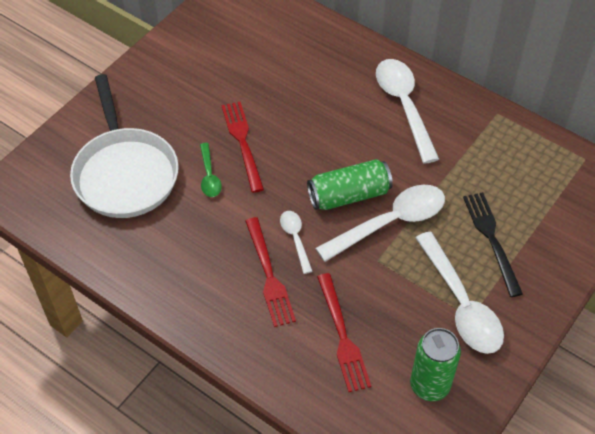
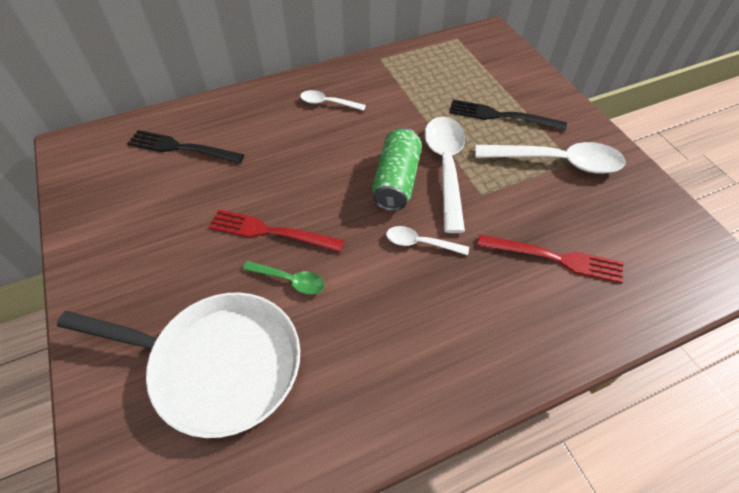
camera: 60 degrees left, 0 degrees up
(269, 275) = (452, 285): red fork -> none
(282, 45) = (181, 148): none -> black fork
(404, 106) = (327, 103): white spoon -> white spoon, size x0.51
(429, 385) = (634, 220): green can -> none

